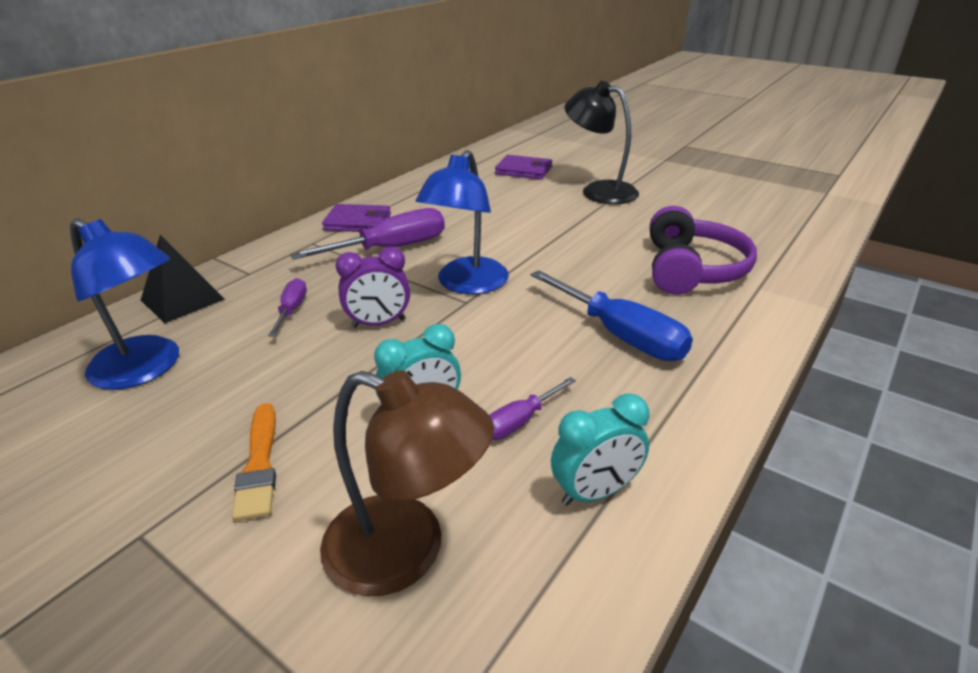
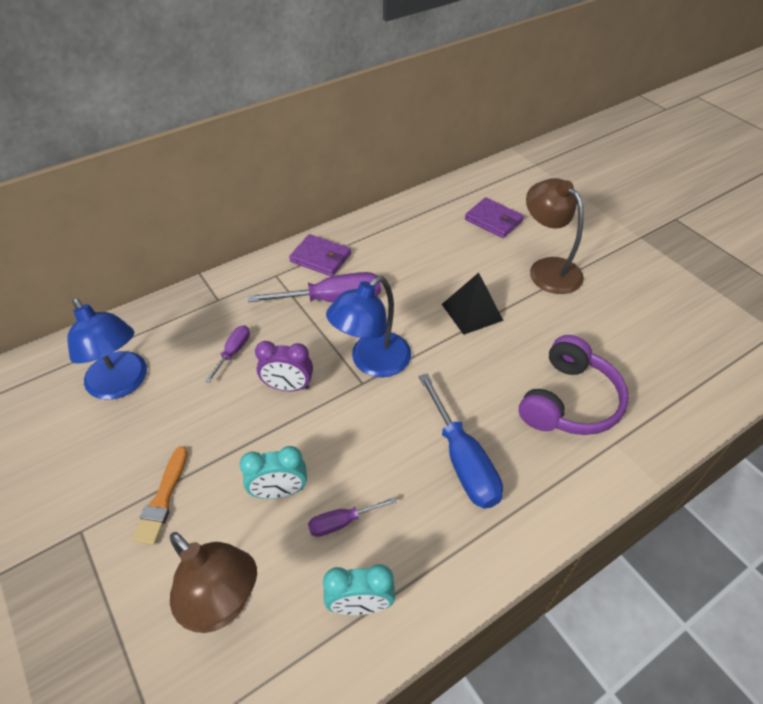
camera: 20 degrees right, 15 degrees up
(182, 299) = (164, 317): black pyramid -> black pyramid (472, 312)
(599, 191) = (547, 269): black lamp -> brown lamp

